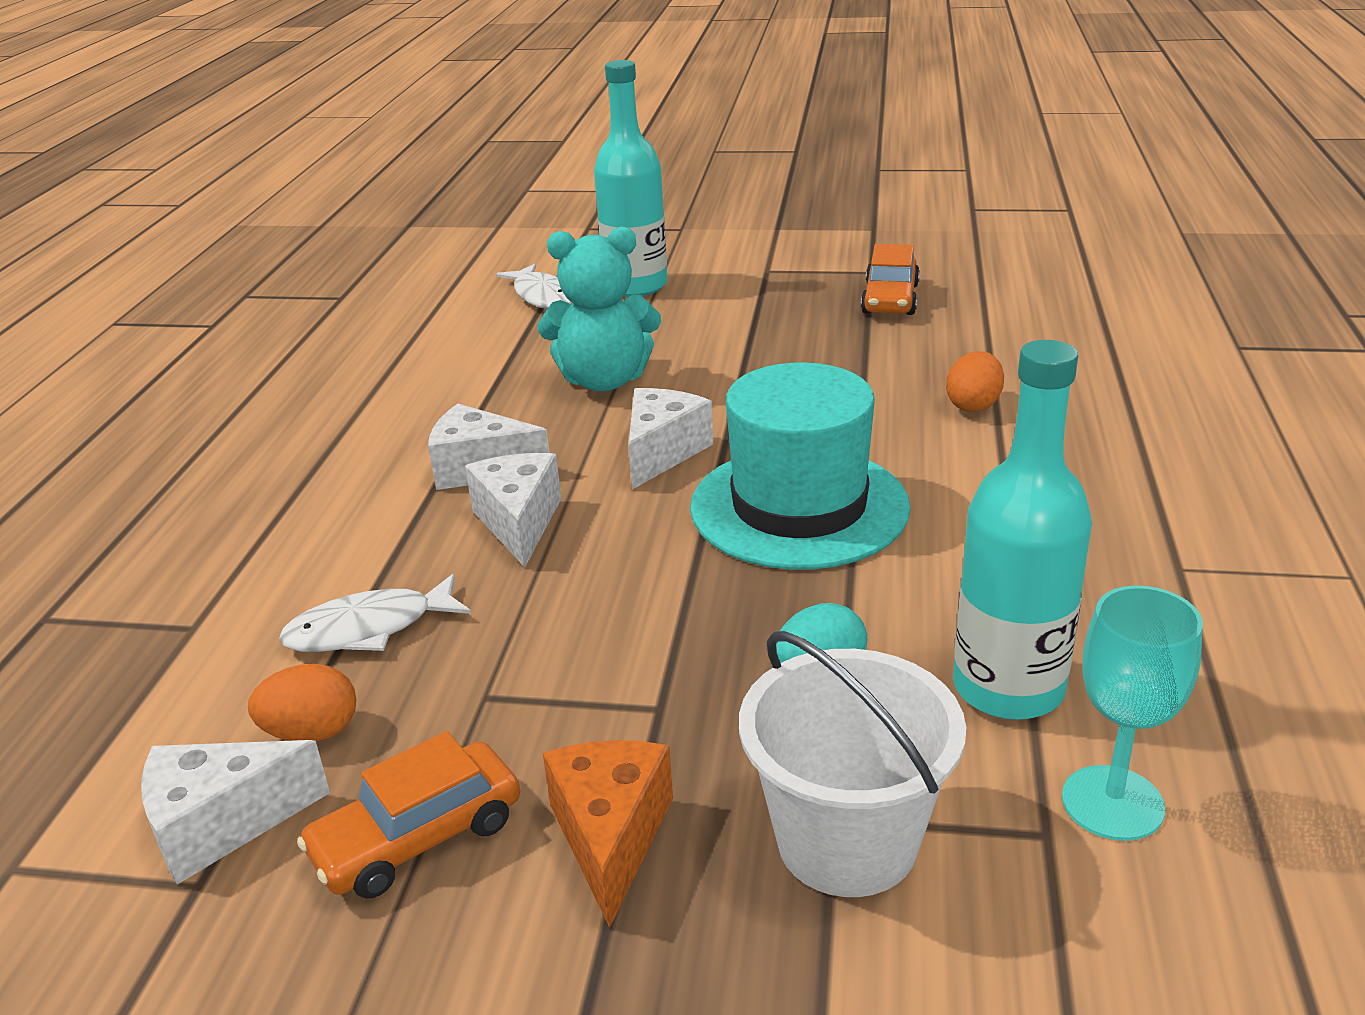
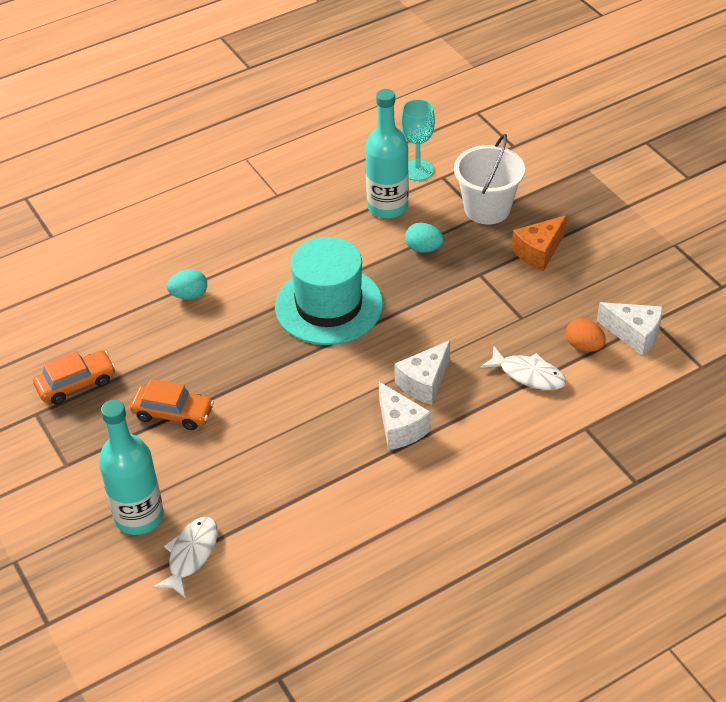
camera: 130 degrees left, 15 degrees up
(417, 837) = (586, 289): orange car -> orange car (173, 413)
(604, 380) = (276, 443): turquoise teddy bear -> none
(662, 452) = (326, 373): white cheese -> none
(973, 405) = (189, 295): orange egg -> turquoise egg

